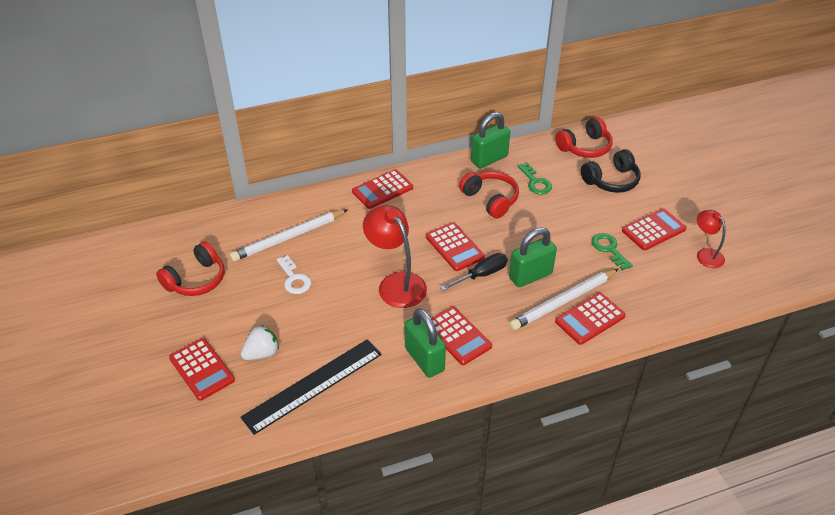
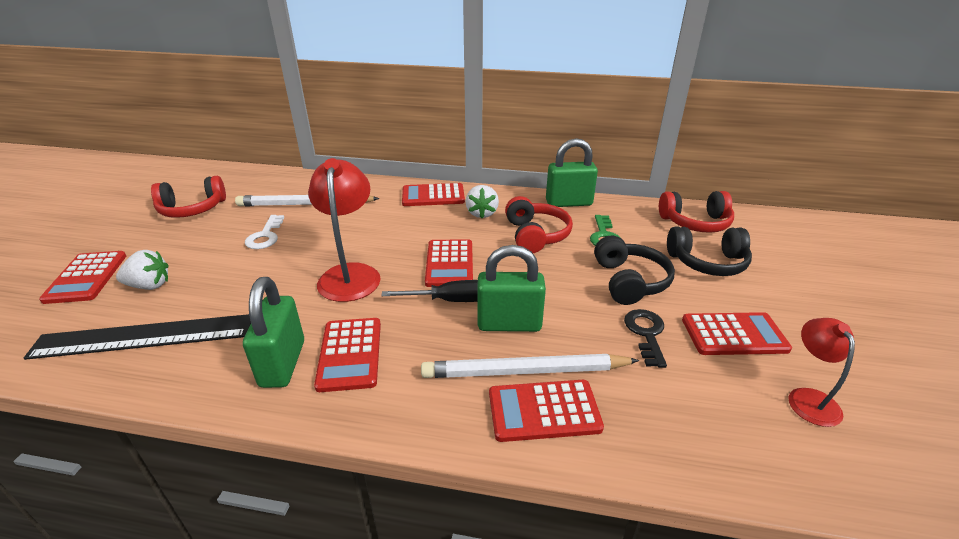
camera: 30 degrees right, 10 degrees down
(436, 193) = (482, 213): none -> white strawberry
(576, 215) = (629, 281): none -> black headphones
(609, 249) = (646, 334): green key -> black key

